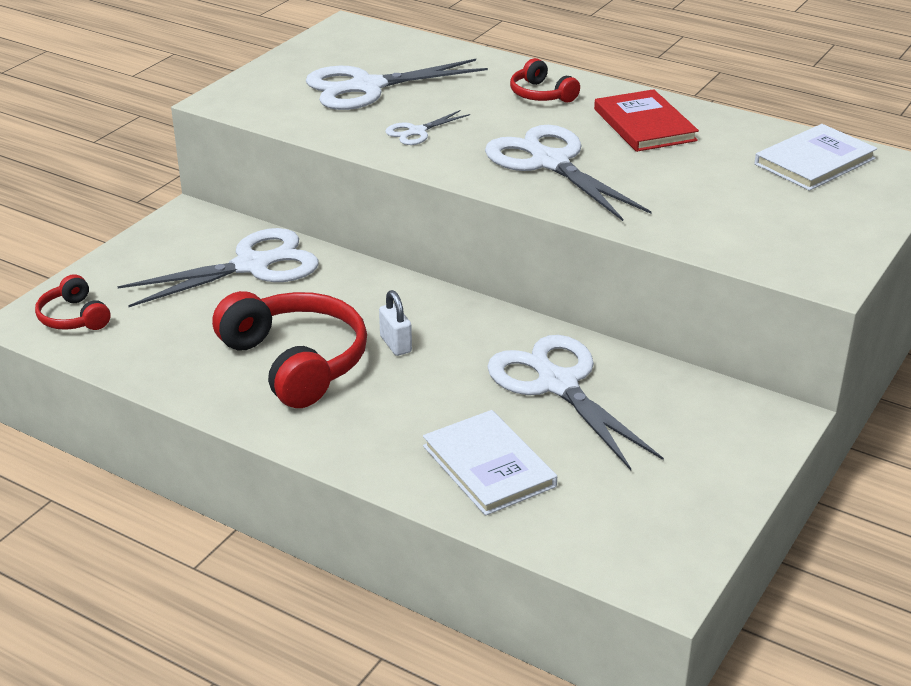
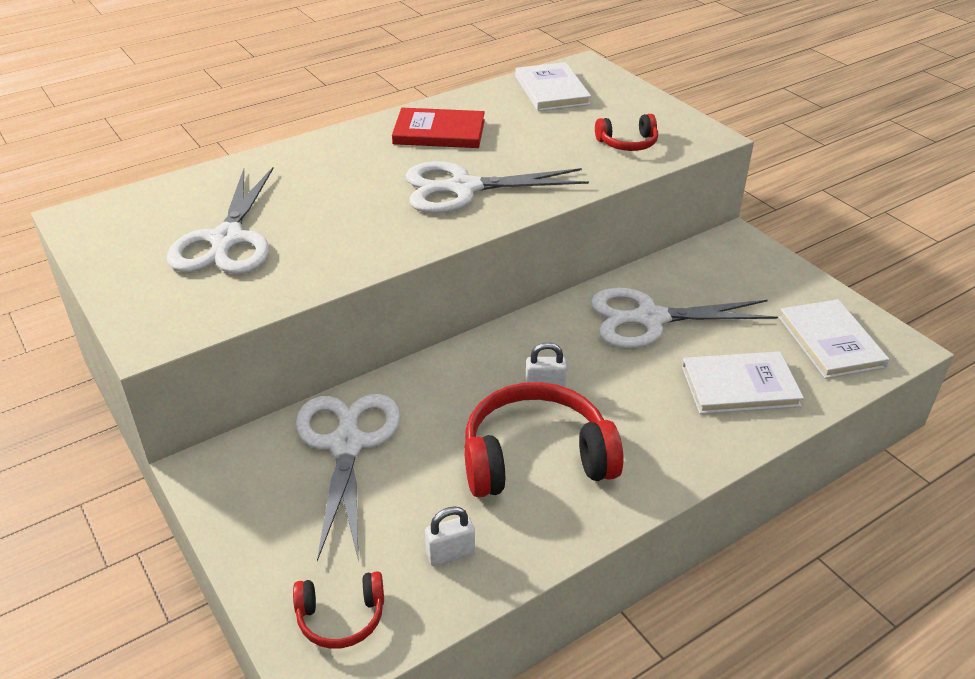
camera: 65 degrees left, 5 degrees up
(159, 348) = (450, 554): none -> white padlock
(416, 132) = (347, 237): white scissors -> none
(541, 94) = (341, 159): red headphones -> red headphones (628, 143)
(626, 524) = (831, 342): none -> white book

